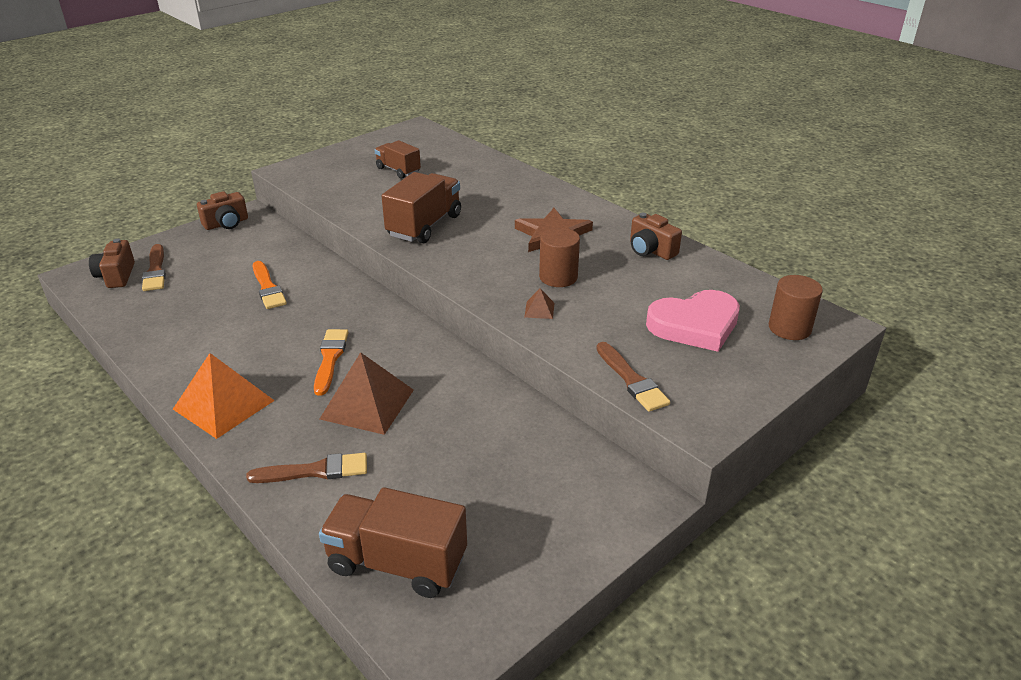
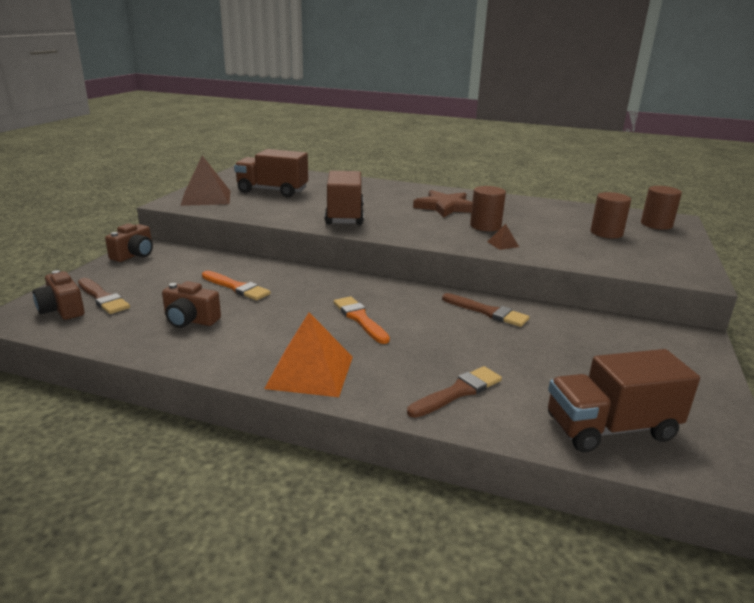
camera: 30 degrees left, 10 degrees down
(367, 404) = (433, 338): brown pyramid -> brown pyramid (206, 198)
(398, 170) = (272, 191): brown truck -> brown truck, size x1.63
(632, 380) = (620, 265): brown brush -> brown brush (487, 312)
(651, 250) = (518, 204): brown camera -> brown camera (190, 320)
(695, 325) = (606, 233): pink heart -> brown cylinder

